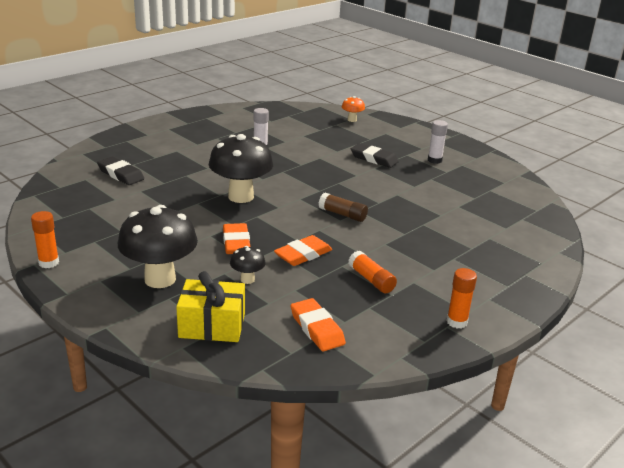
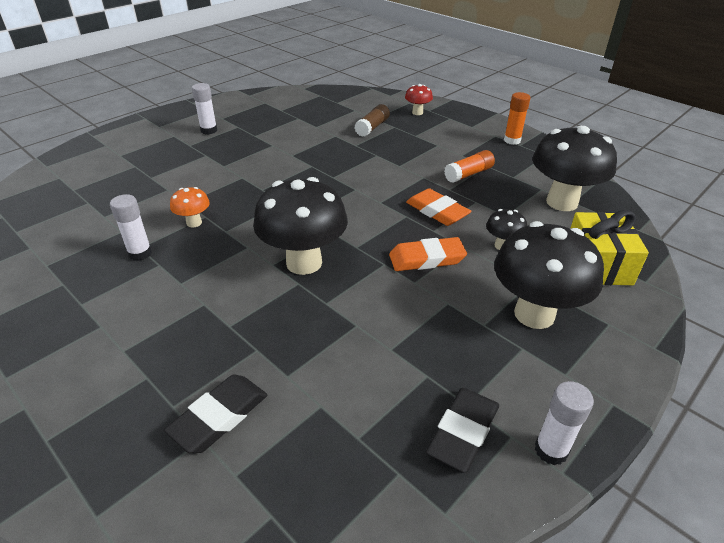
camera: 90 degrees left, 10 degrees up
(49, 263) = (551, 450): orange glue stick -> white glue stick
(317, 328) = (562, 202): orange eraser -> black mushroom
(342, 214) = (343, 187): brown glue stick -> brown glue stick (372, 127)
(352, 120) = (63, 177): orange mushroom -> orange mushroom (194, 222)
(374, 159) = (198, 165): black eraser -> black eraser (463, 432)
(513, 265) = (417, 112): none -> red mushroom

